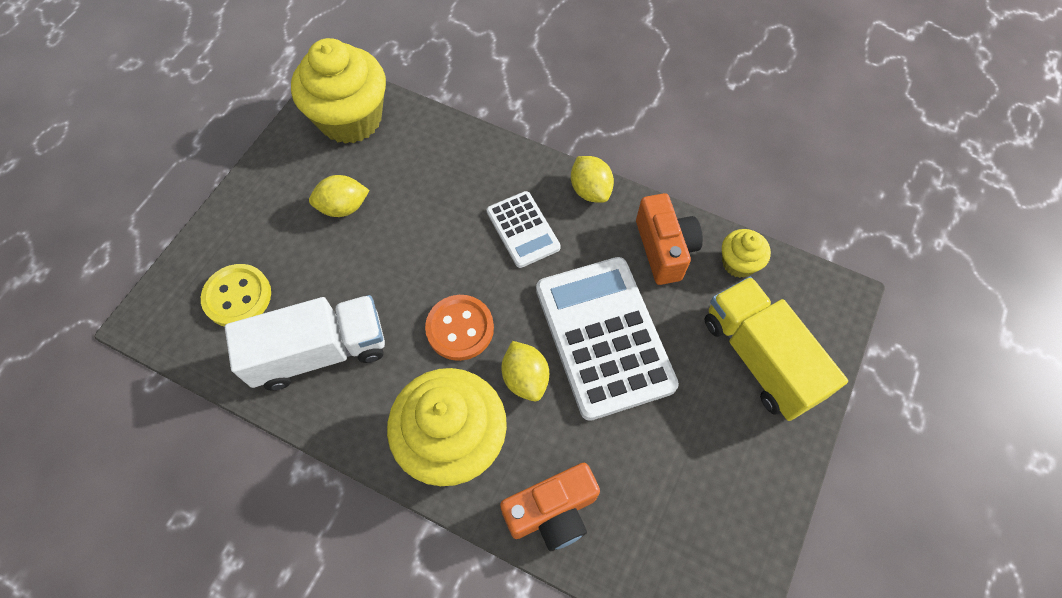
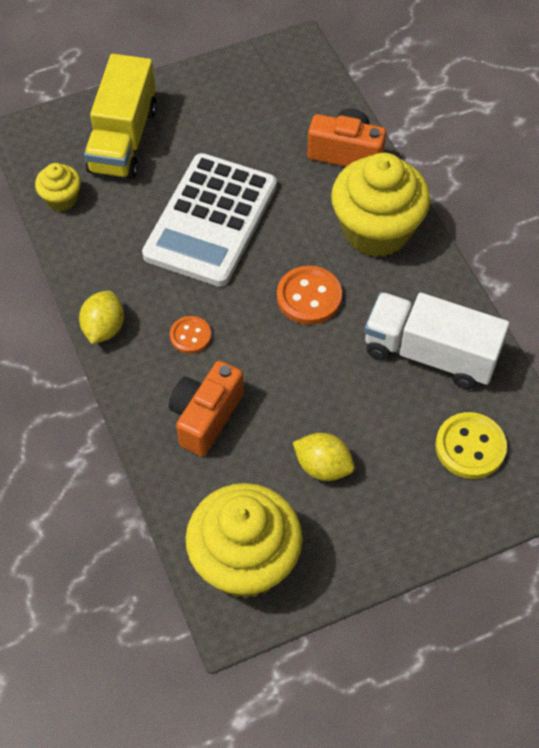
camera: 140 degrees left, 5 degrees down
(523, 229) = (190, 336): white calculator -> orange button
(525, 378) = (292, 233): yellow lemon -> none
(664, 249) = (101, 245): orange camera -> orange camera (205, 417)

